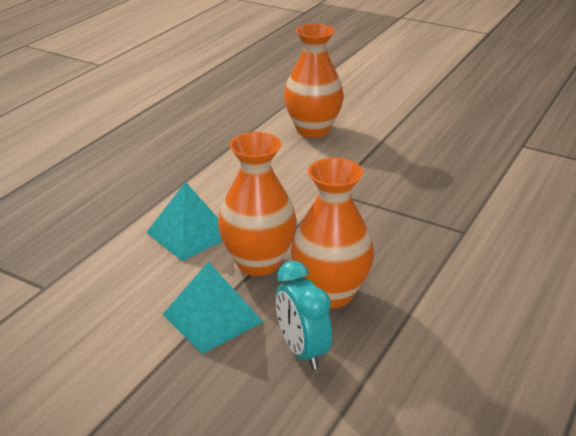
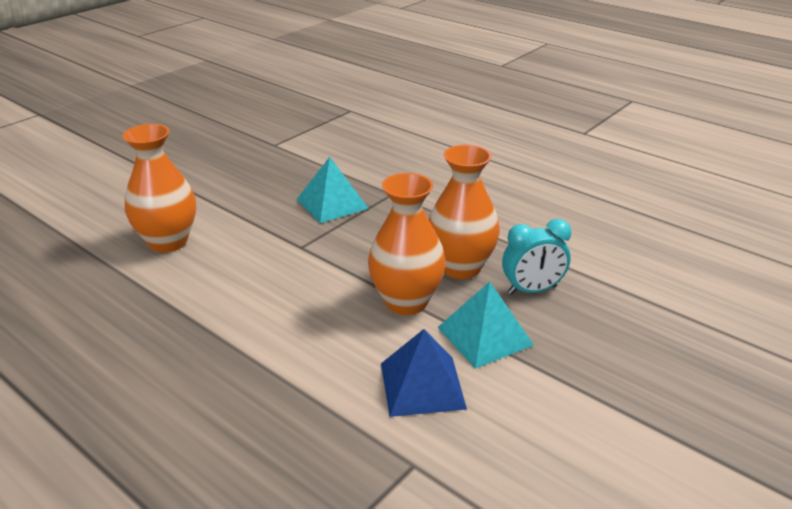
camera: 80 degrees left, 0 degrees up
(137, 283) = (422, 385): none -> blue pyramid
(190, 234) = (341, 343): turquoise pyramid -> turquoise pyramid (332, 203)

